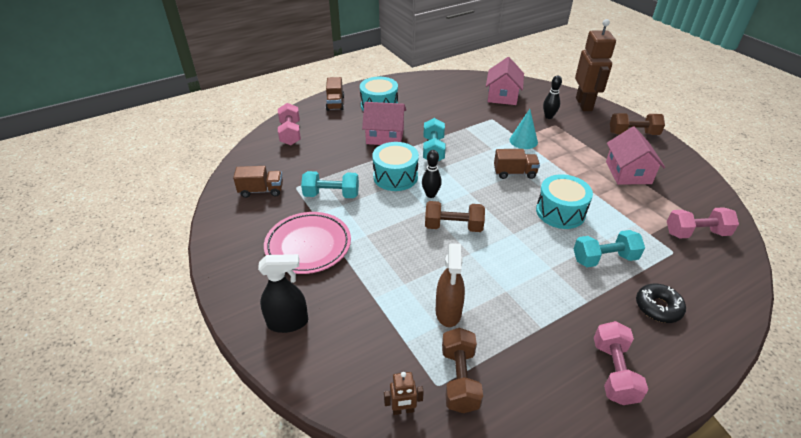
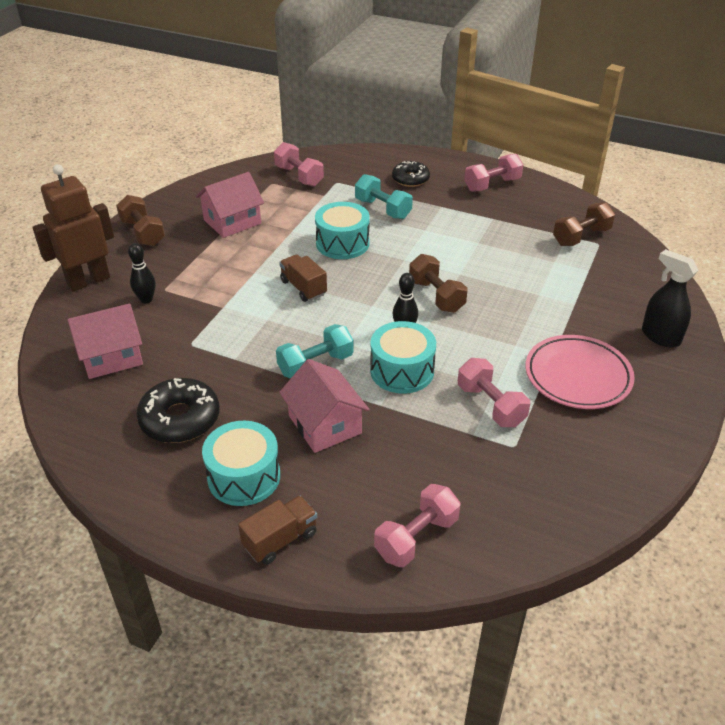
camera: 125 degrees left, 0 degrees up
(261, 190) = (557, 474): brown truck -> none
(331, 195) = (490, 405): turquoise dumbbell -> pink dumbbell
(403, 410) = (634, 250): brown robot -> none
(435, 101) = (180, 419): none -> black donut
(448, 312) = (535, 261): brown spray bottle -> none
(523, 141) = (227, 301): turquoise cone -> none

